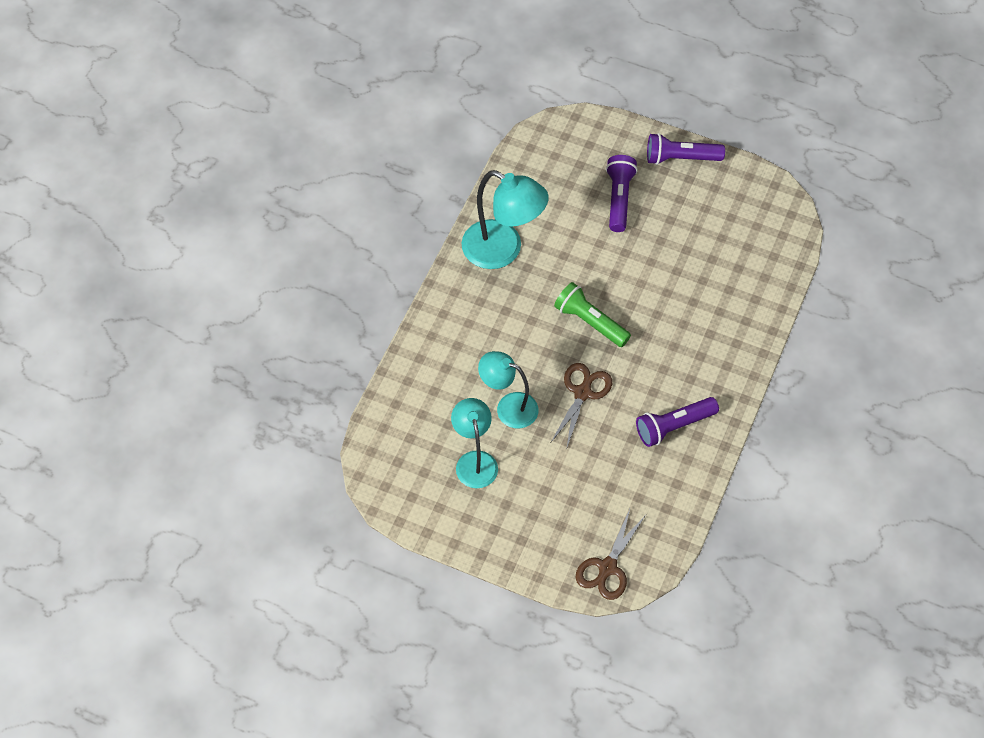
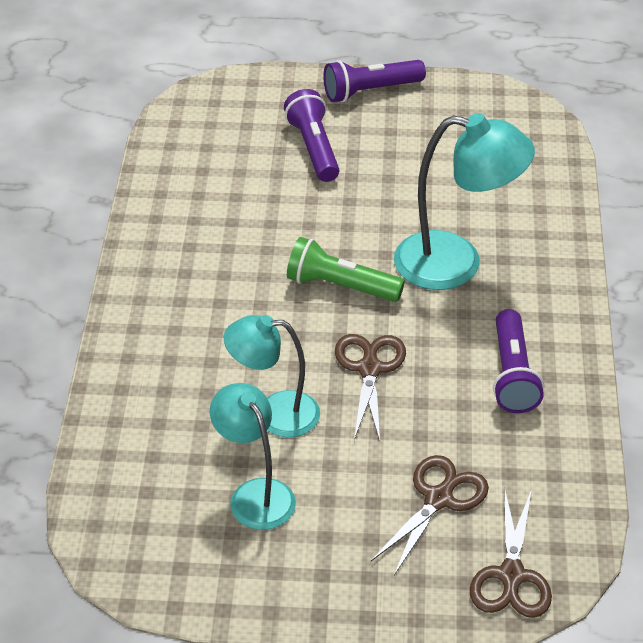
camera: 20 degrees left, 15 degrees down
(503, 251) = (186, 238): turquoise lamp -> turquoise lamp (456, 264)
(586, 501) = (438, 499): none -> brown scissors
(674, 426) = (512, 374): purple flashlight -> purple flashlight turned 45 degrees counterclockwise

